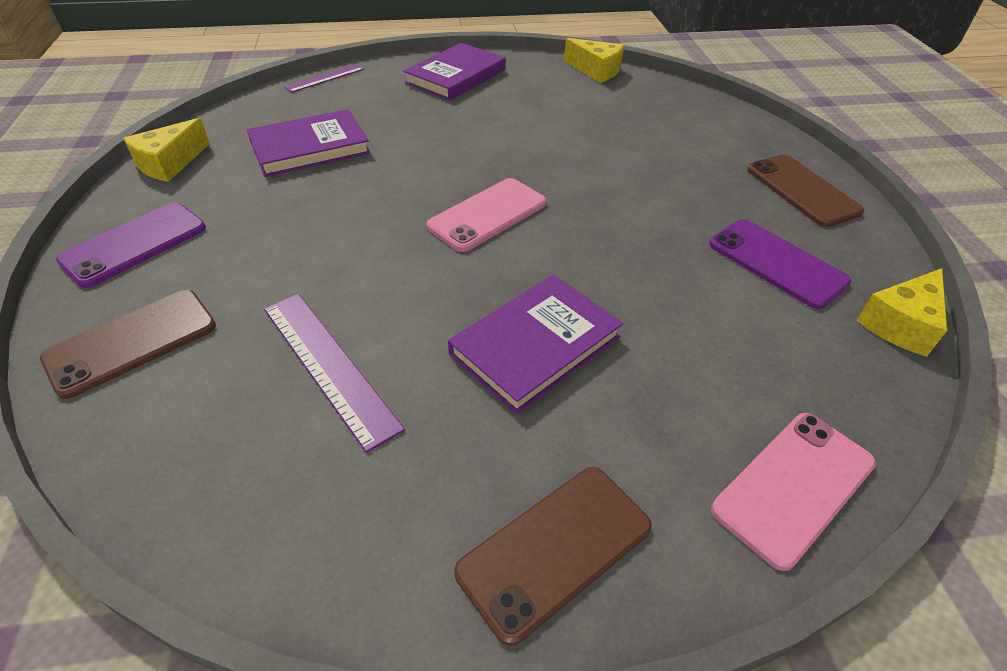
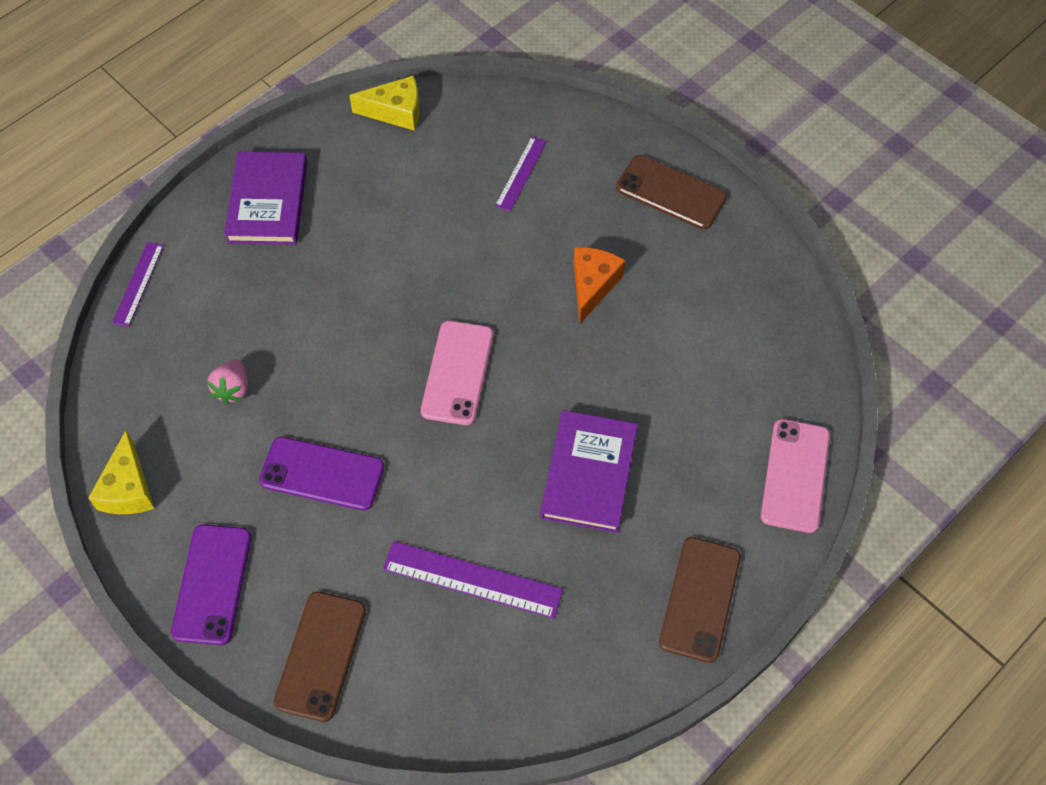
camera: 35 degrees left, 15 degrees up
(310, 147) = (233, 389): purple book -> pink strawberry
(665, 130) = (521, 173): none -> purple ruler
(670, 215) = (592, 285): none -> orange cheese
(776, 263) = (695, 291): purple phone -> purple phone (322, 474)
(901, 324) = (798, 303): yellow cheese -> none

